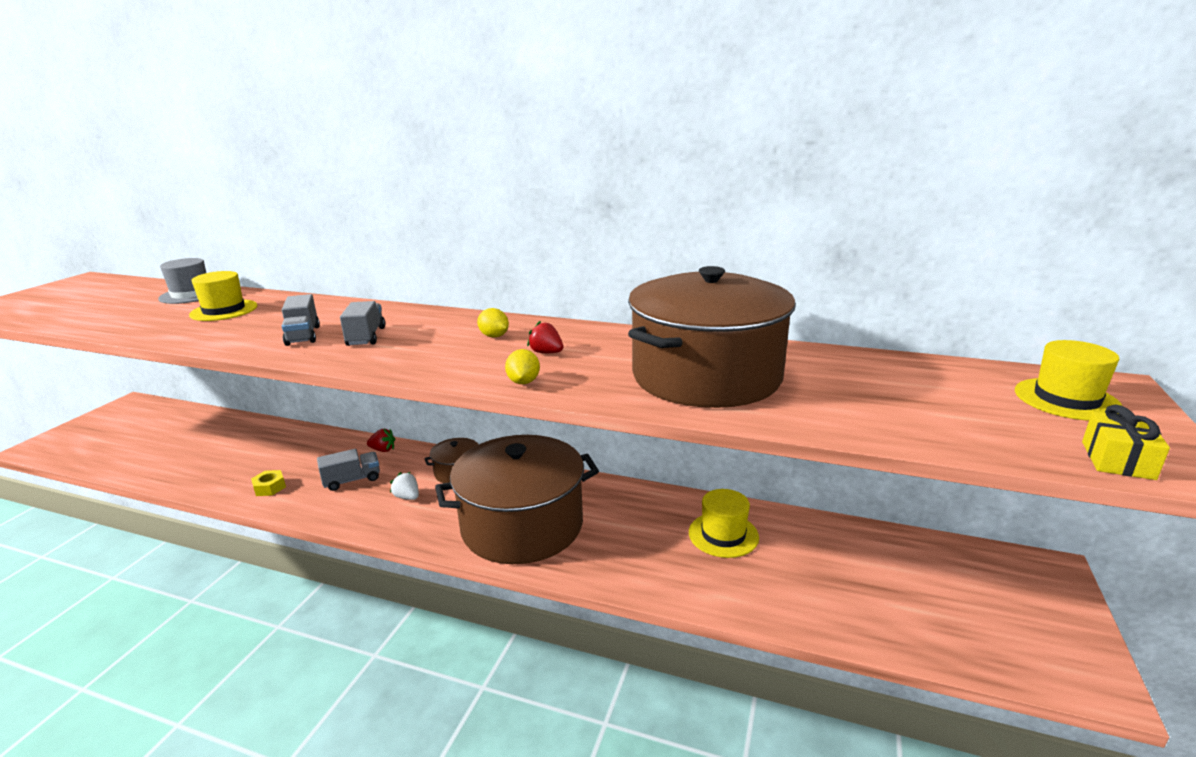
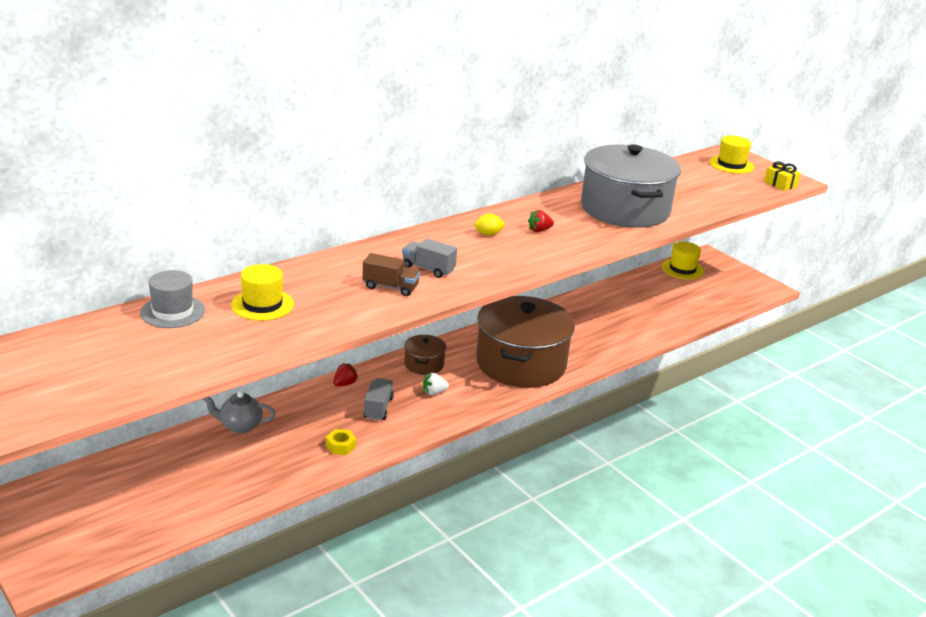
camera: 60 degrees left, 5 degrees up
(278, 435) = (240, 426): none -> grey teapot
(303, 335) = (390, 287): grey truck -> brown truck
(523, 382) = (576, 248): yellow lemon -> none
(706, 376) = (625, 209): brown pot -> grey pot
(723, 535) = (600, 311): yellow hat -> yellow hat (682, 269)

